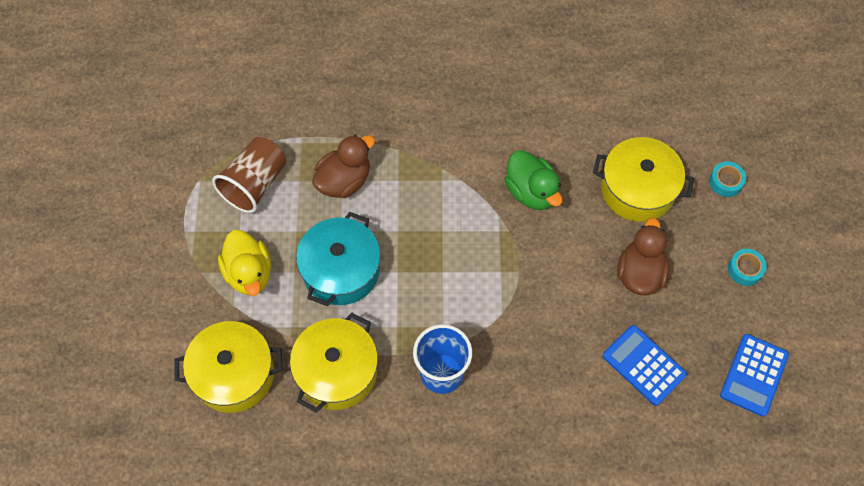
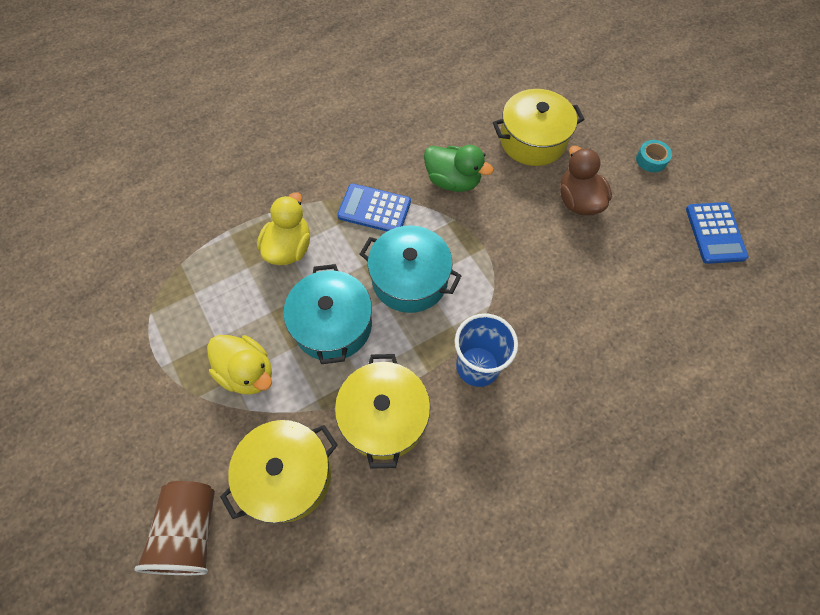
camera: 30 degrees left, 0 degrees up
(255, 184) = (207, 290): brown cup -> brown cup (190, 531)
(344, 181) = (289, 248): brown duck -> yellow duck
(432, 265) = (410, 279): none -> turquoise pot
(644, 365) = (632, 269): blue calculator -> blue calculator (374, 209)
(725, 182) = (592, 105): turquoise tape -> none

